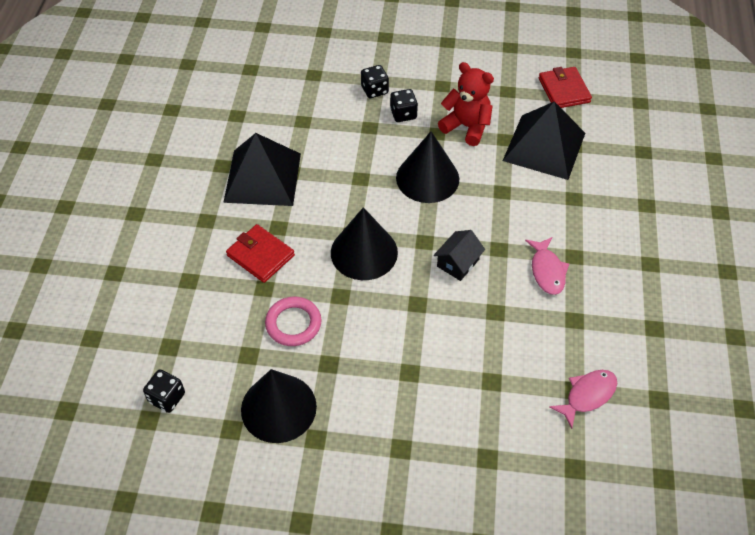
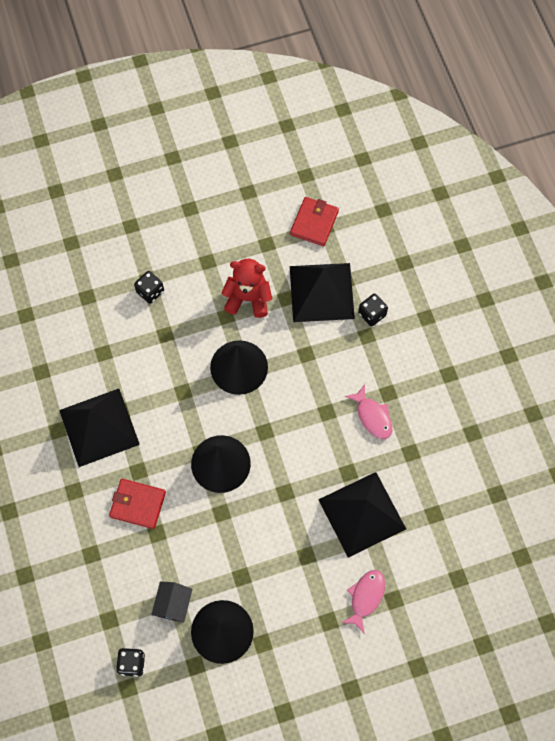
camera: 25 degrees left, 15 degrees up
(293, 324) = (197, 554): pink ring -> none
(403, 114) = (187, 307): black dice -> black dice (372, 314)
(458, 263) = (300, 440): black house -> black house (173, 604)
(492, 357) = (362, 514): none -> black pyramid
(564, 90) = (314, 223): red wallet -> red wallet turned 60 degrees clockwise
(587, 395) = (445, 514): pink fish -> pink fish (365, 597)

